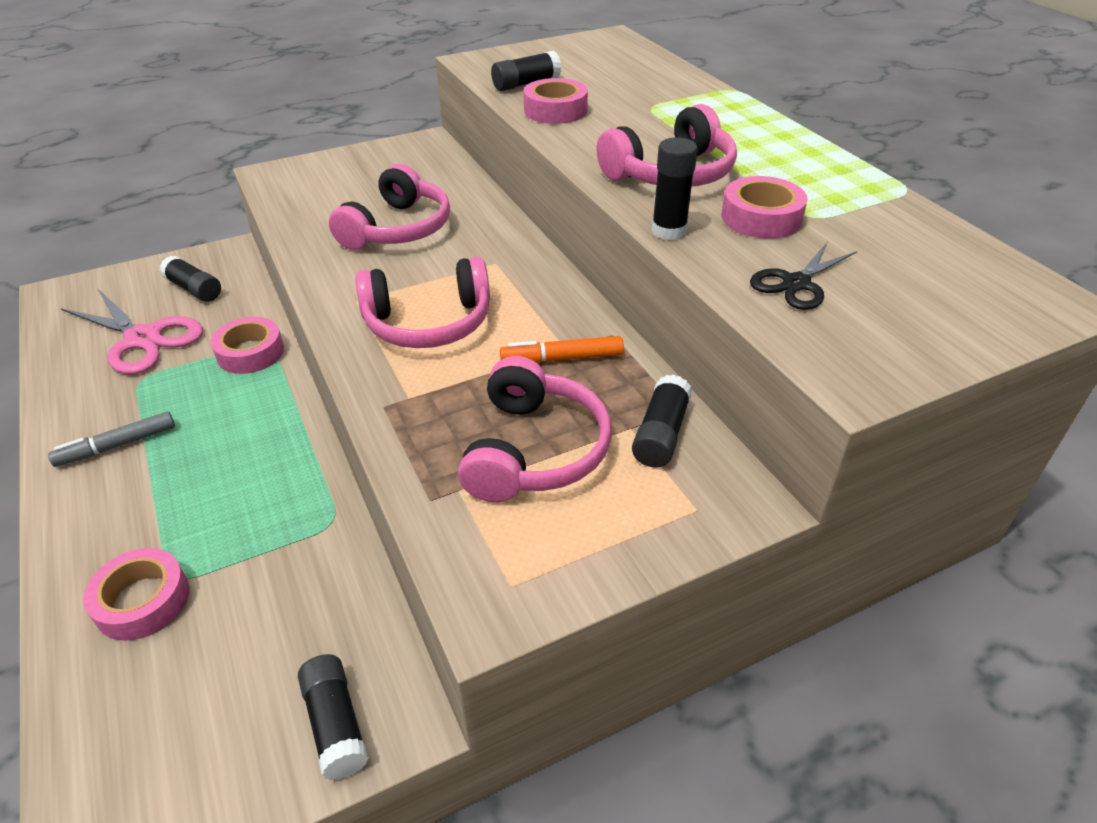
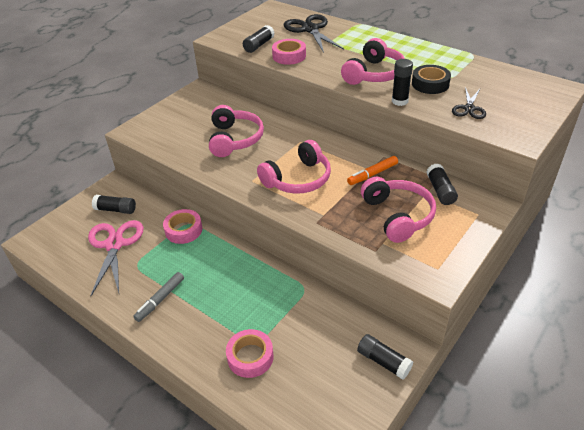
camera: 25 degrees left, 0 degrees up
(143, 338) = (114, 245): pink scissors -> pink scissors turned 105 degrees counterclockwise
(637, 79) = (310, 29): none -> black scissors
(761, 218) = (430, 84): pink tape -> black tape

